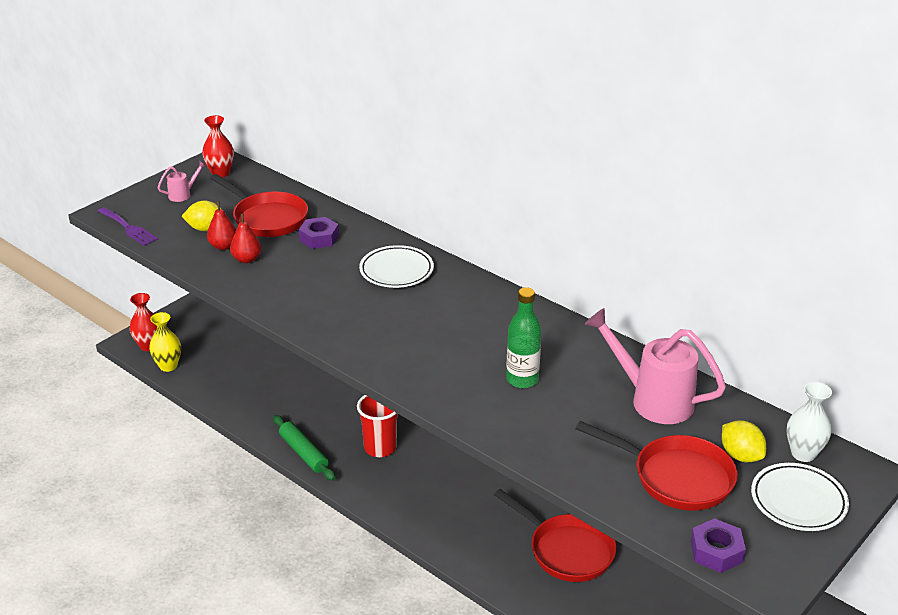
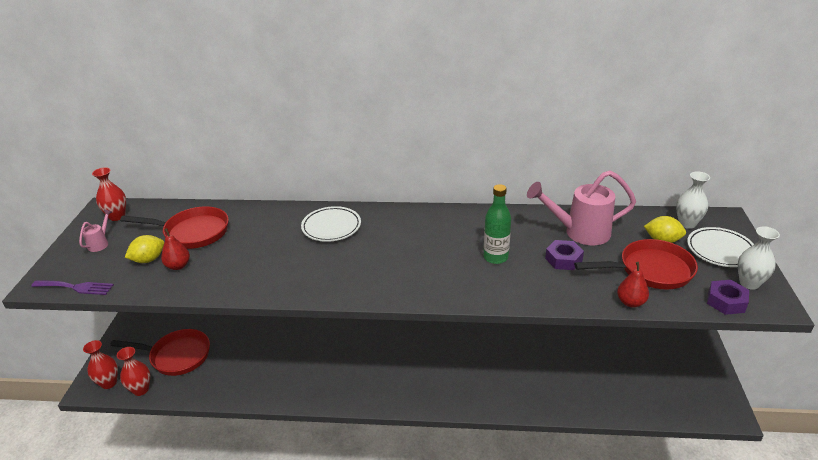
camera: 35 degrees left, 0 degrees up
(168, 366) = (141, 390): yellow vase -> red vase
(247, 259) = (208, 267): red pear -> red pear (630, 302)
(304, 453) = (310, 397): green rolling pin -> none
(319, 238) = (249, 229): purple nut -> purple nut (563, 259)
(380, 448) = (359, 364): red cup -> none
(567, 550) = (536, 364): red pan -> red pan (177, 356)
(776, 550) = (749, 283): none -> white vase

